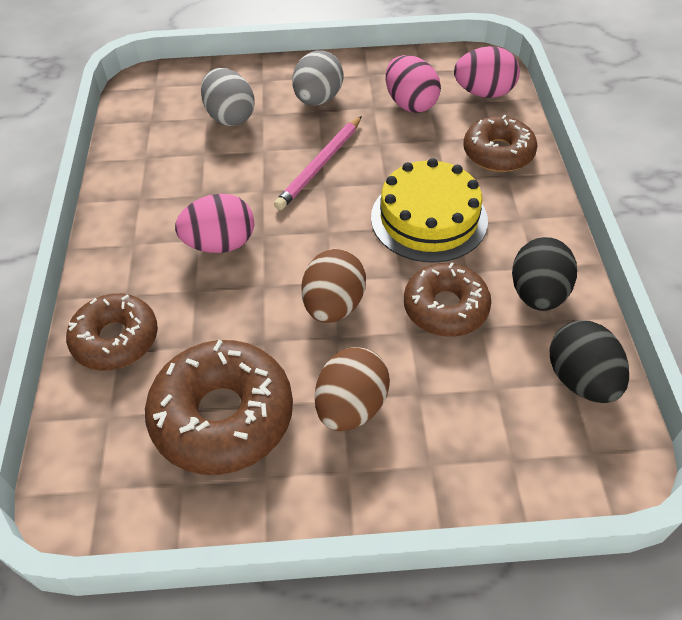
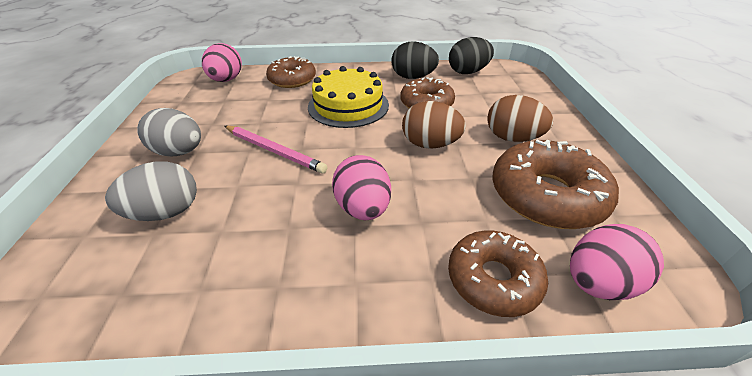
camera: 90 degrees left, 10 degrees down
(410, 104) = (219, 107): pink egg -> pink egg (598, 282)

